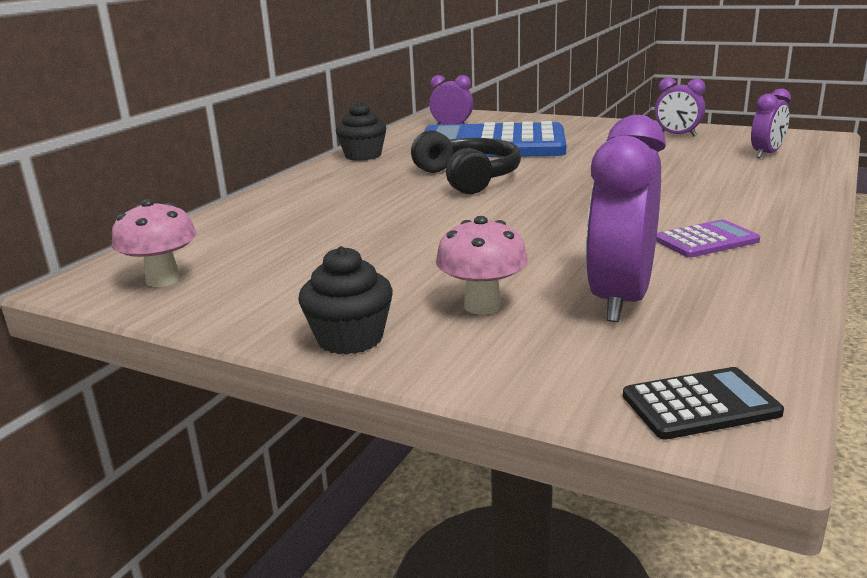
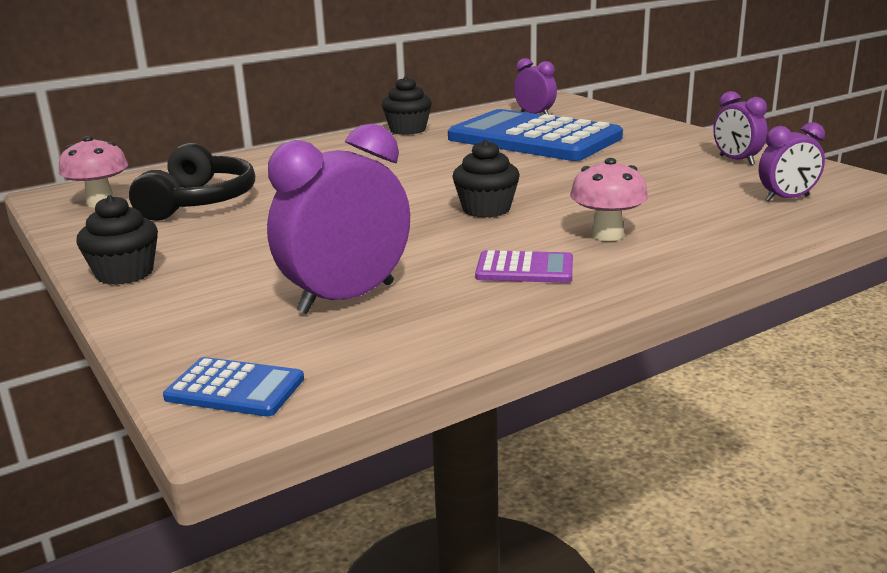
camera: 30 degrees right, 0 degrees up
(468, 178) = (448, 167): black headphones -> black headphones (199, 202)
(482, 306) = (245, 275): pink mushroom -> pink mushroom (607, 235)
(575, 204) = (486, 209): none -> black cupcake
(700, 404) = (235, 388): black calculator -> blue calculator

